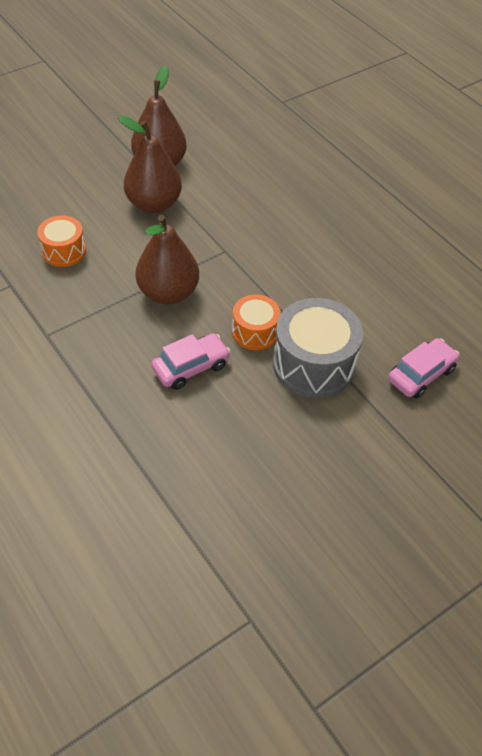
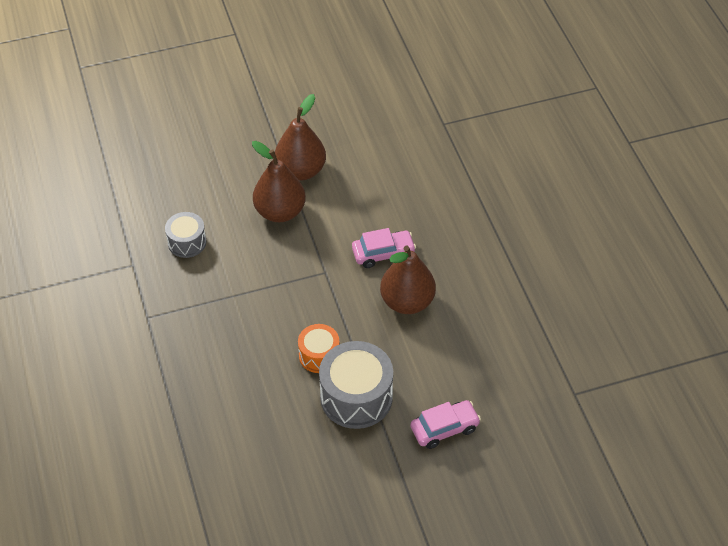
camera: 20 degrees right, 0 degrees up
(64, 251) = (187, 242): orange drum -> grey drum
(168, 293) = (260, 302): brown pear -> brown pear (407, 302)
(191, 367) = (253, 374): pink car -> pink car (383, 253)

